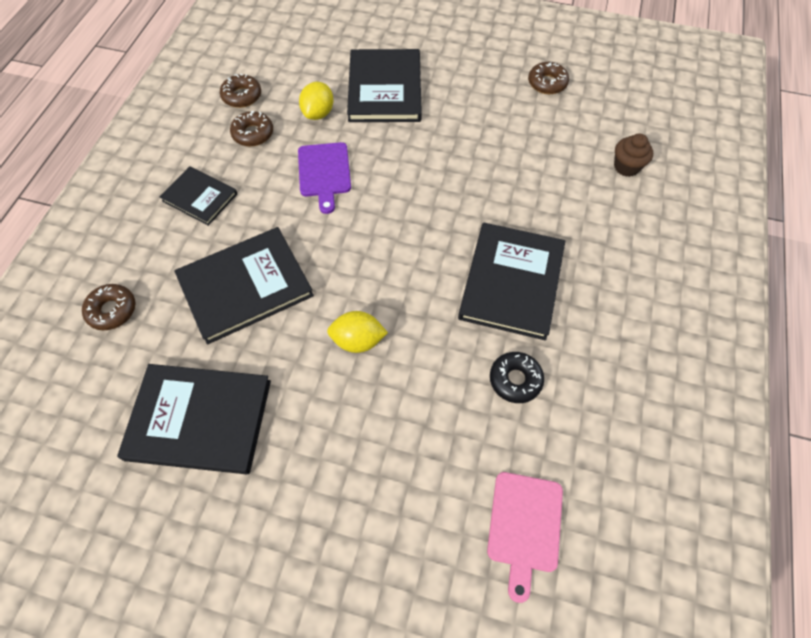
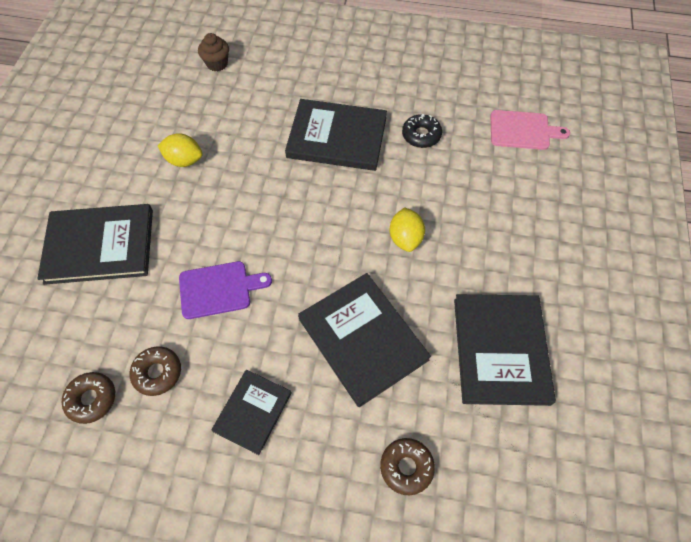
camera: 95 degrees left, 0 degrees up
(318, 113) = (131, 307): yellow lemon -> yellow lemon (184, 160)
(547, 83) = (110, 111): brown donut -> none

